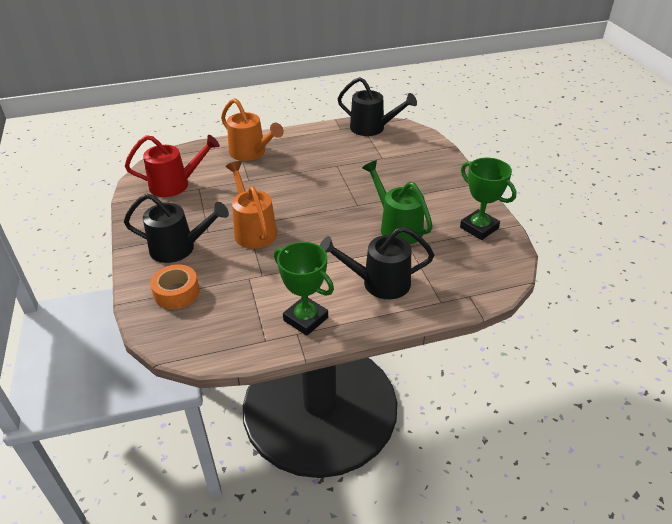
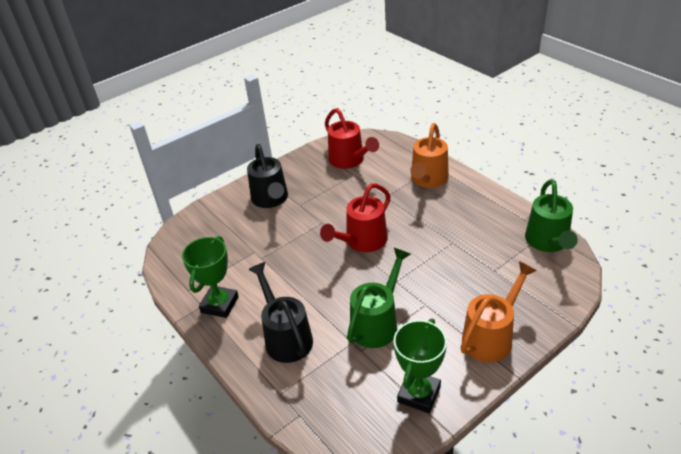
camera: 70 degrees right, 0 degrees up
(176, 293) = (220, 221): orange tape -> none
(253, 230) = (316, 228): orange watering can -> orange watering can (491, 336)
(296, 209) = (362, 242): none -> red watering can
(373, 128) = (548, 242): black watering can -> green watering can

